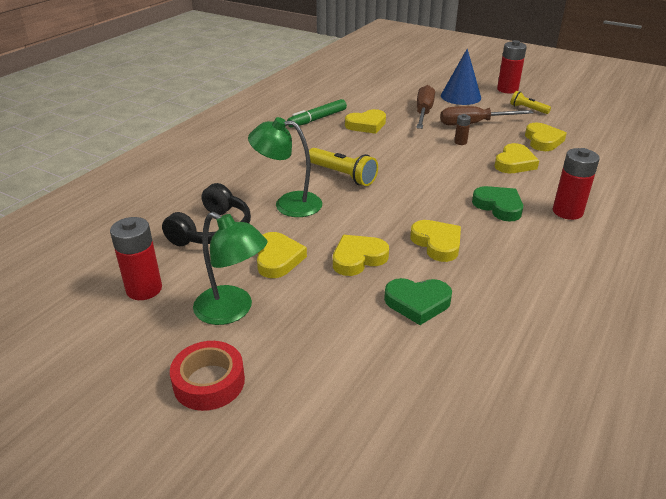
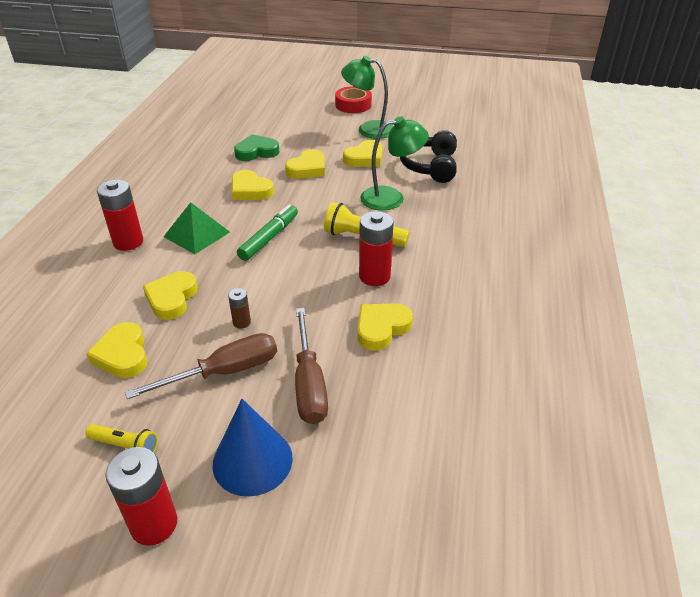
camera: 160 degrees right, 5 degrees up
(144, 289) = (432, 129): red battery -> red battery (374, 276)
(278, 258) = (365, 158): yellow heart -> yellow heart turned 105 degrees counterclockwise
(317, 119) = (457, 325): green marker -> green marker (269, 238)
(498, 206) = (196, 234): green heart -> green pyramid

